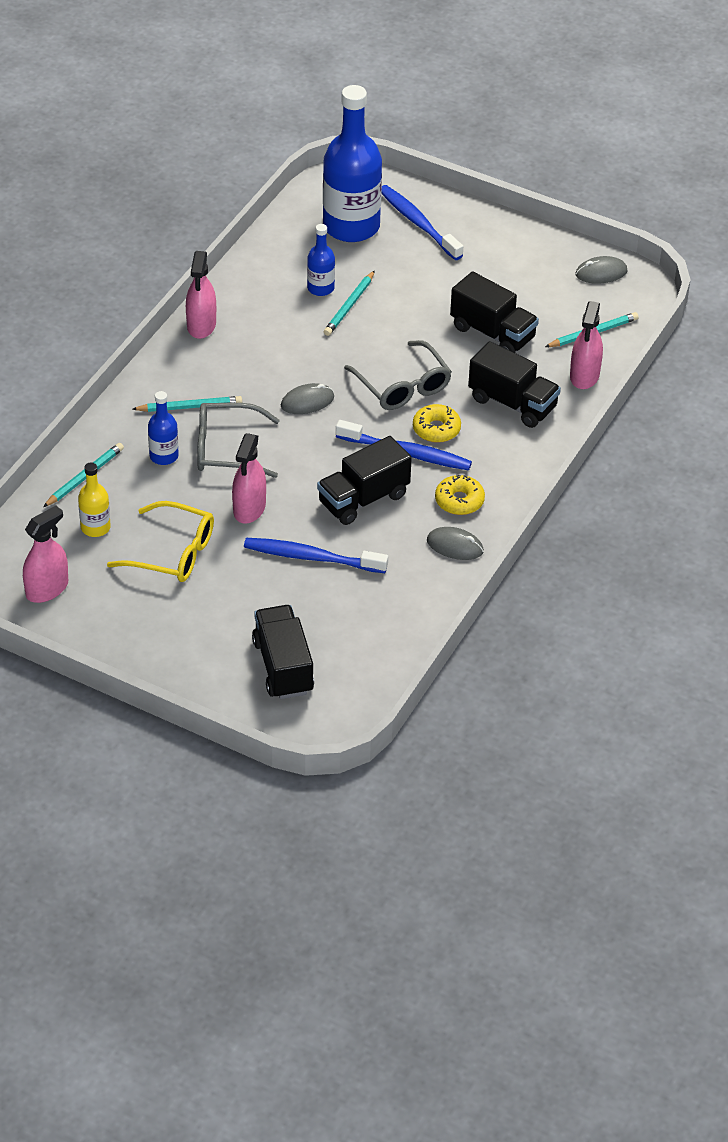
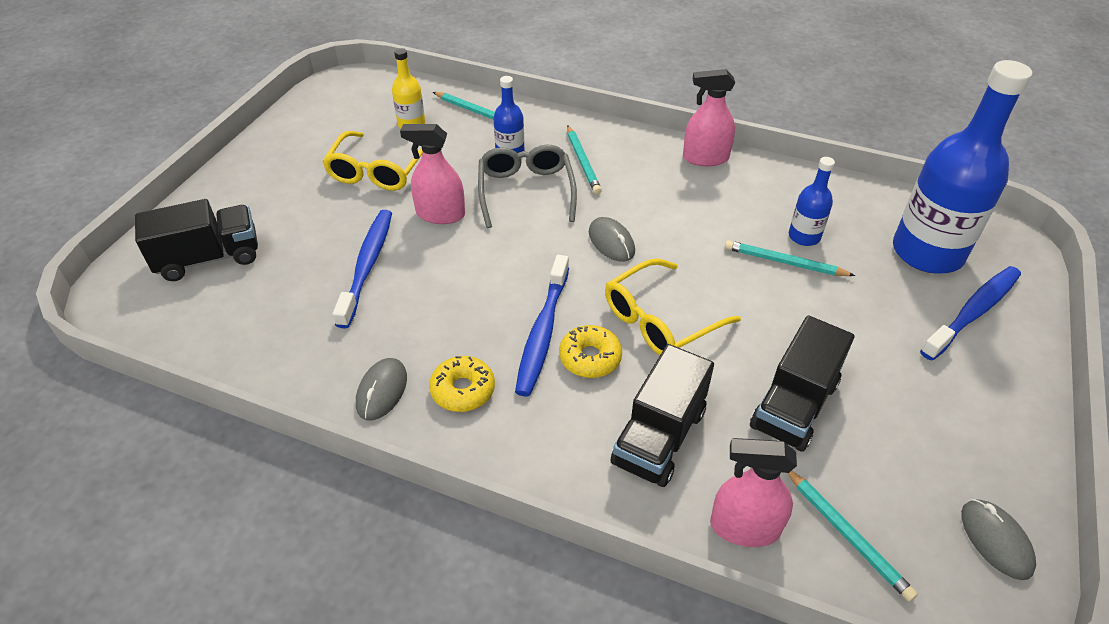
camera: 85 degrees right, 0 degrees up
(47, 589) = (336, 107): pink spray bottle -> none
(363, 499) = (460, 300): black truck -> none
(402, 385) = (661, 319): grey glasses -> yellow glasses

